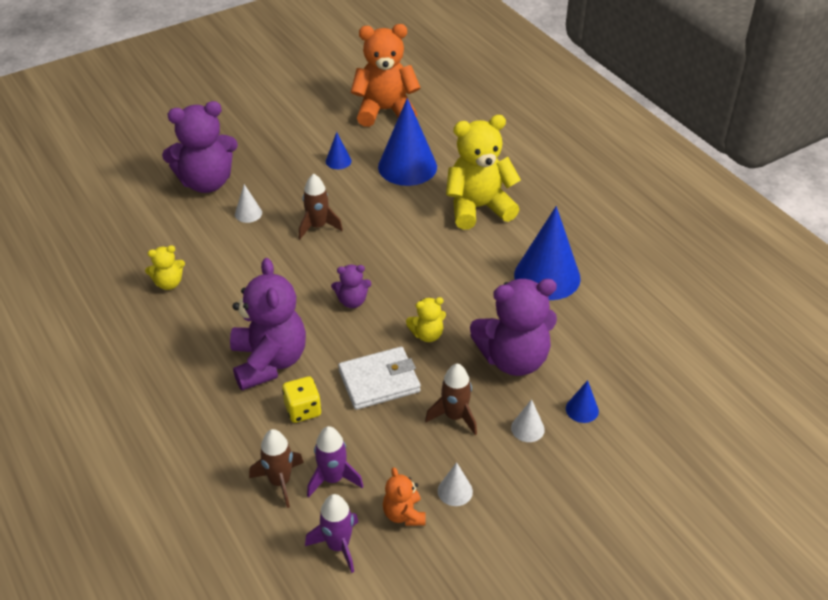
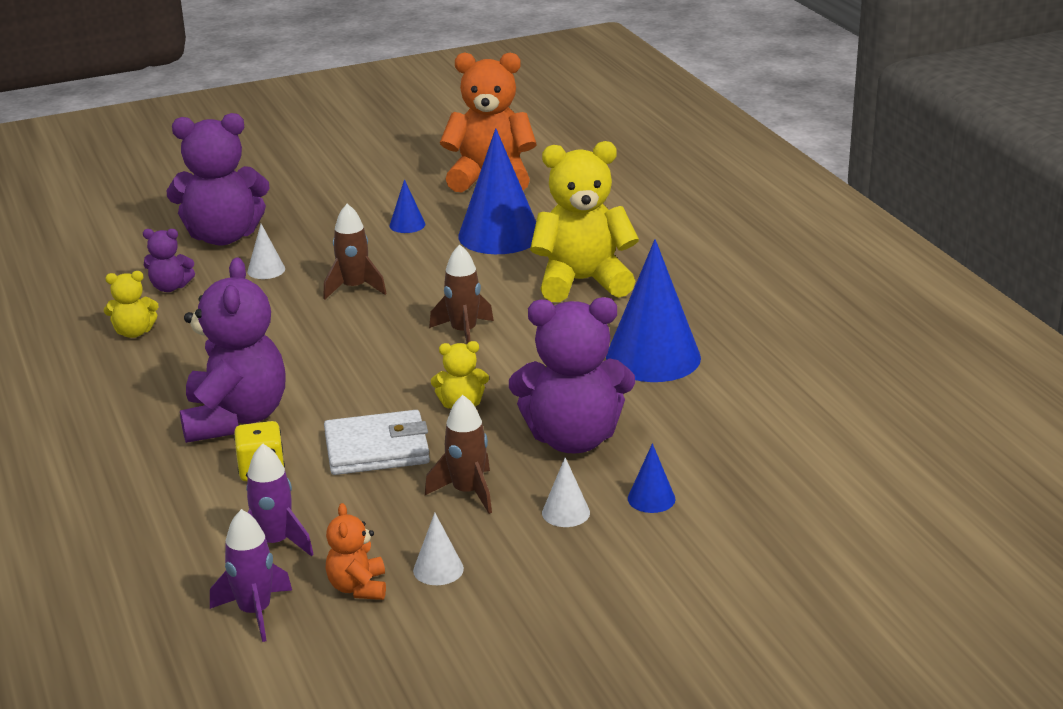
camera: 10 degrees right, 15 degrees down
(280, 482) = (202, 540): brown rocket -> brown rocket (464, 332)
(352, 301) = (371, 365): purple teddy bear -> purple teddy bear (170, 287)

